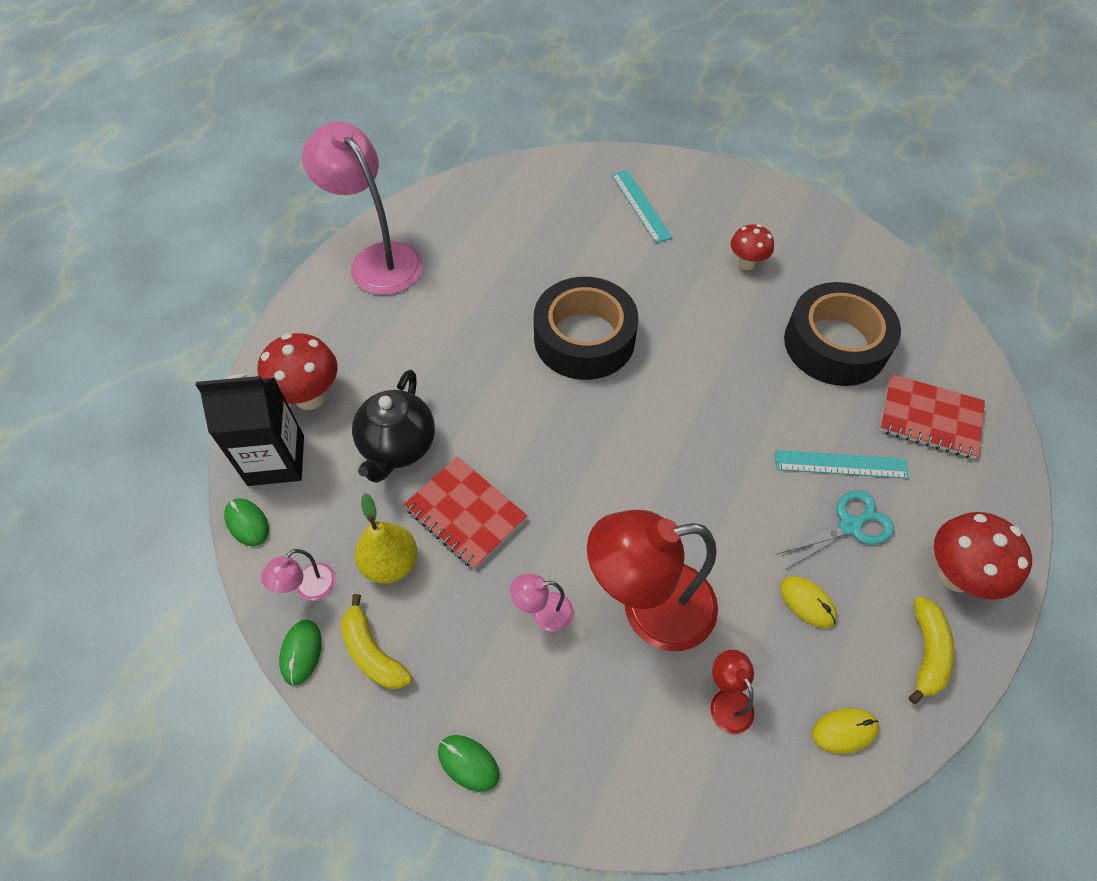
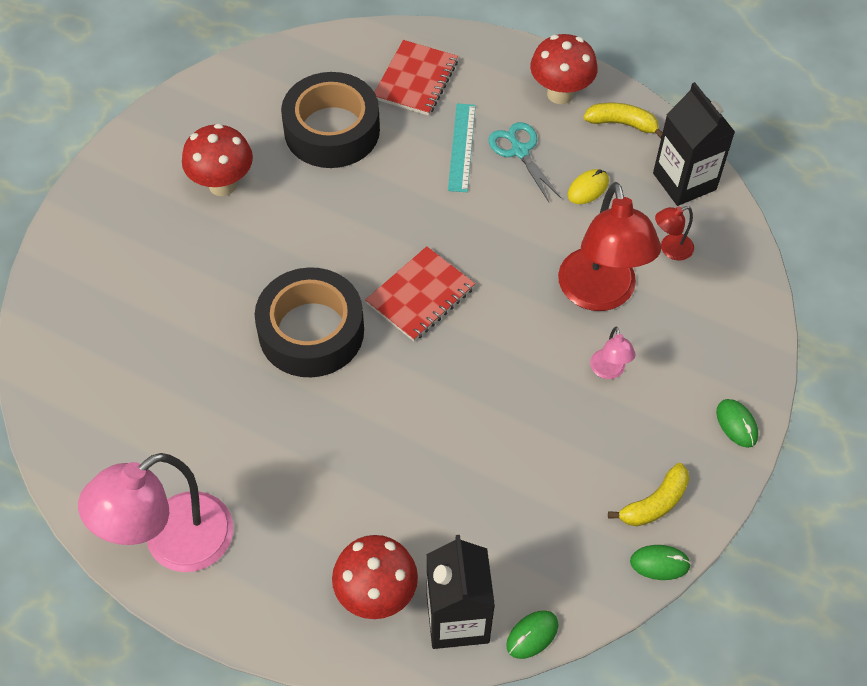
camera: 90 degrees left, 0 degrees up
(309, 588) = (598, 565): pink lamp -> none
(390, 563) = (569, 496): yellow pear -> none
(398, 447) = (441, 499): black teapot -> none
(465, 513) = (516, 434): red notebook -> red notebook (420, 296)
(468, 763) = (736, 424): green mouse -> green mouse turned 60 degrees counterclockwise
(640, 205) = (123, 270): turquoise ruler -> none
(746, 263) = (222, 185): red mushroom -> red mushroom, size x1.58
(844, 731) = (684, 181): yellow mouse -> black carton

